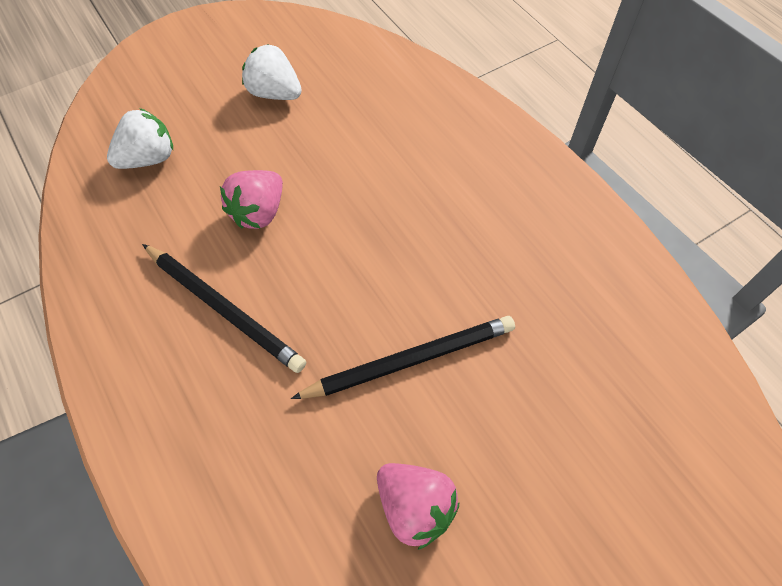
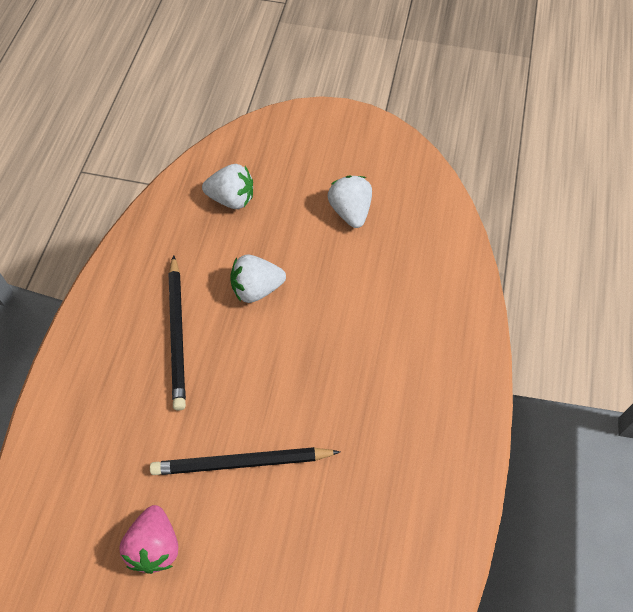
camera: 45 degrees right, 0 degrees up
(259, 212) = (256, 289): pink strawberry -> white strawberry
(410, 360) = (242, 462): black pencil -> black pencil turned 150 degrees clockwise

